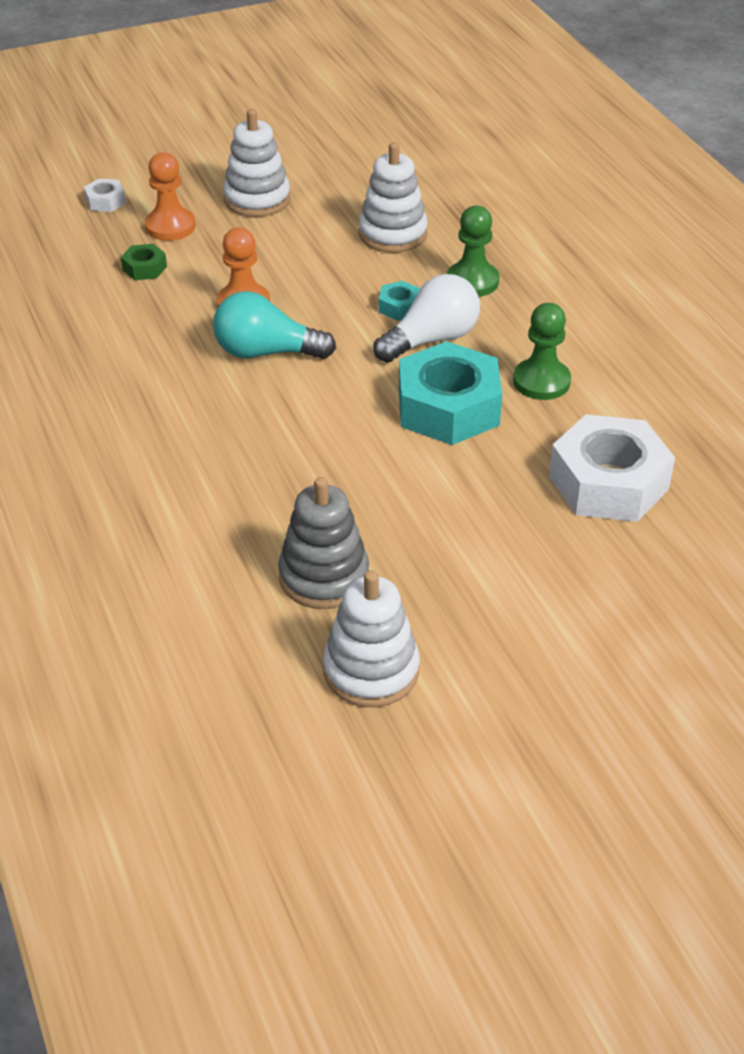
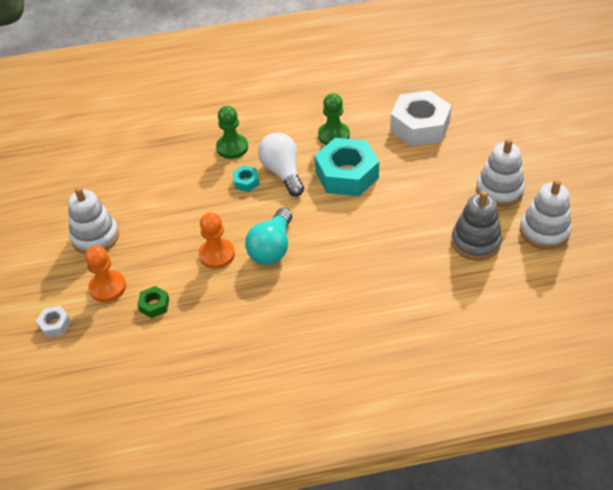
camera: 75 degrees left, 5 degrees up
(393, 234) = (168, 175): white stacking toy -> white stacking toy (499, 190)

